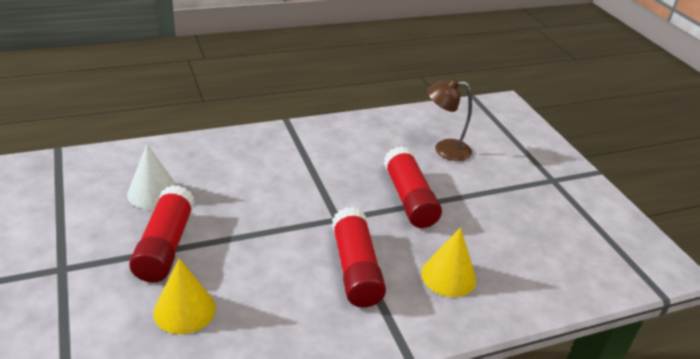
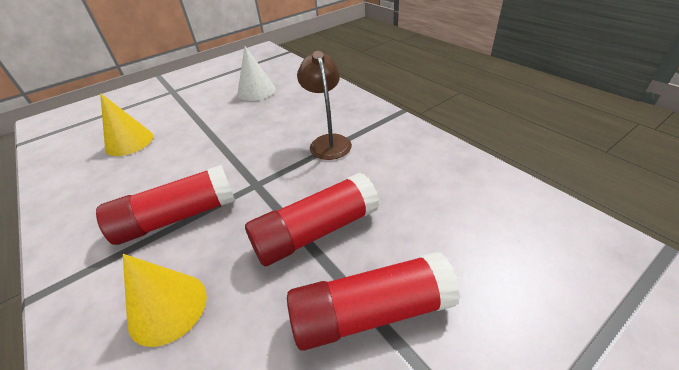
camera: 80 degrees right, 5 degrees up
(165, 246) = (198, 114): red glue stick -> red glue stick (371, 312)
(444, 149) = (458, 244): brown lamp -> brown lamp (328, 142)

